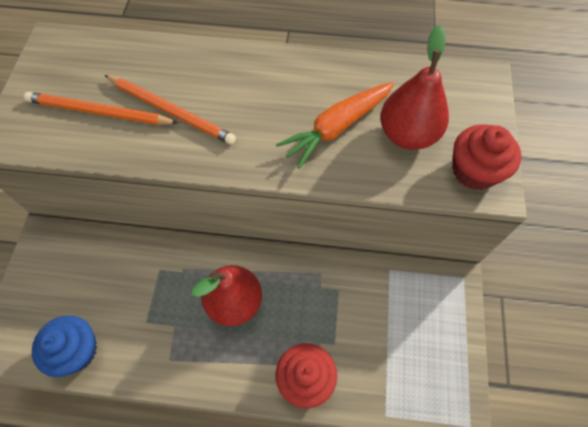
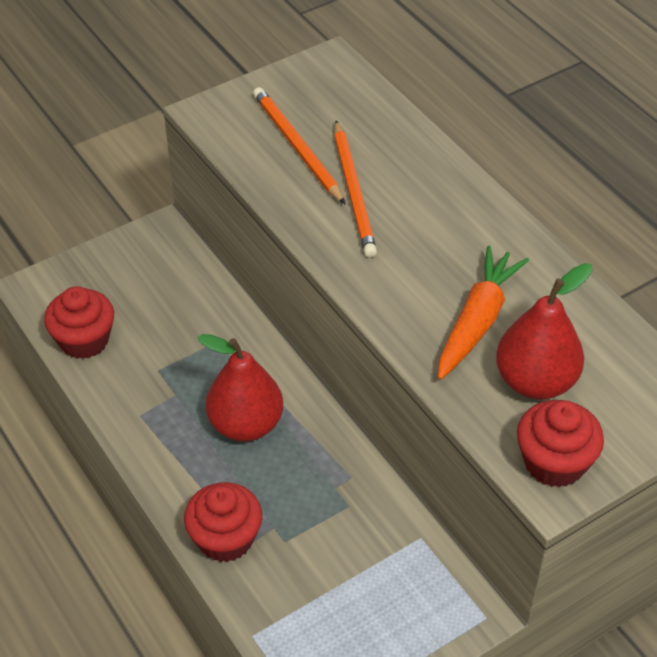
camera: 50 degrees right, 15 degrees down
(76, 350) = (84, 340): blue cupcake -> red cupcake
(337, 128) = (477, 321): orange carrot -> orange carrot turned 105 degrees clockwise

